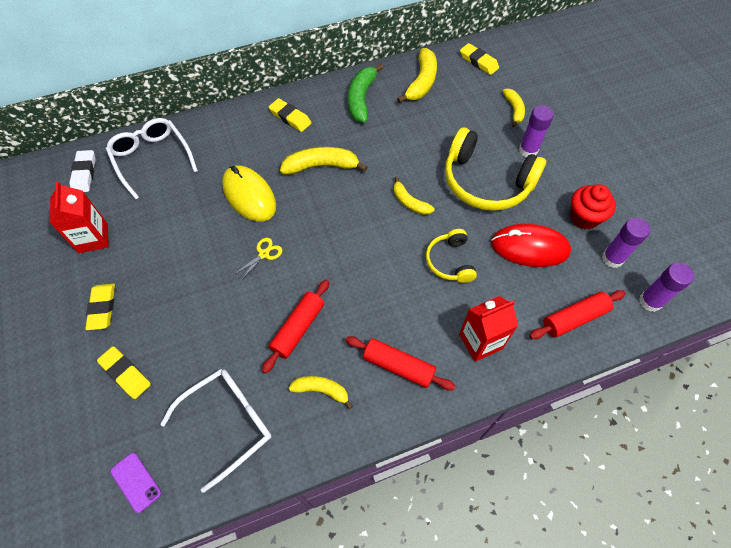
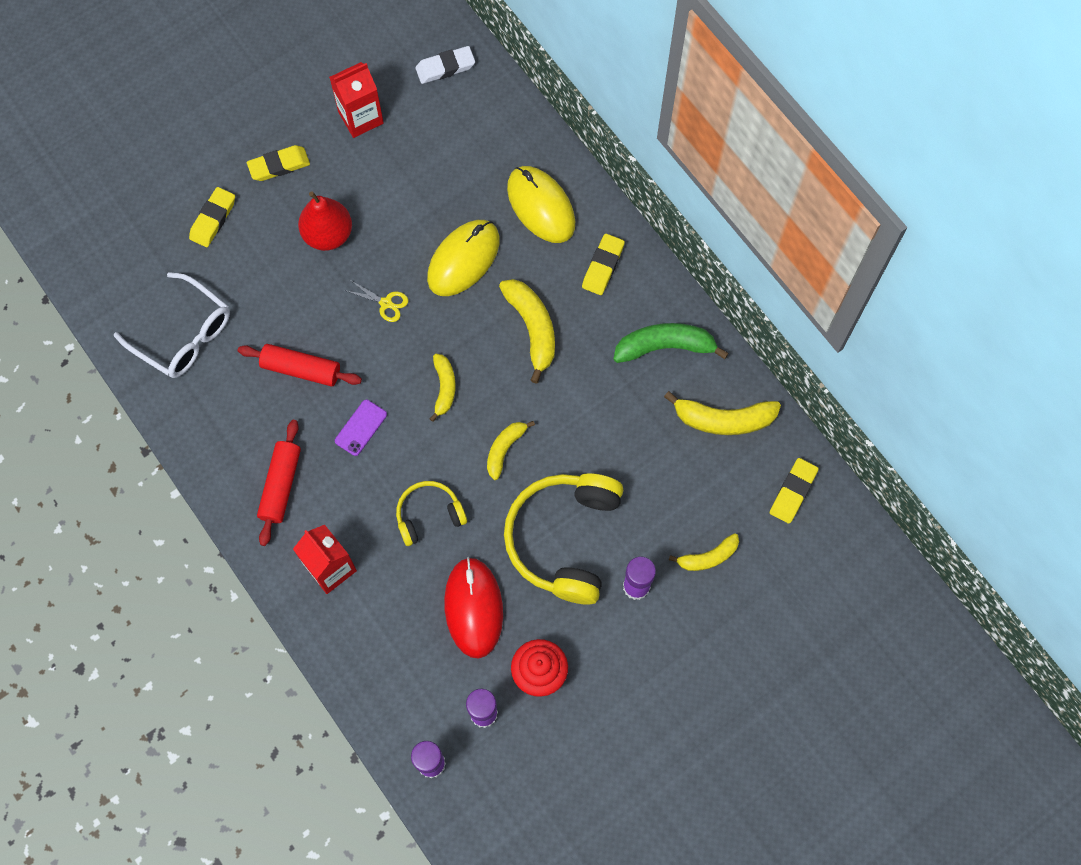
camera: 75 degrees right, 10 degrees up
(136, 482) = (112, 273): purple phone -> purple phone (361, 428)
(152, 159) = (487, 131): white glasses -> none
(185, 283) = (328, 234): none -> red pear
(228, 141) = (541, 206): none -> yellow mouse
(321, 390) = (236, 413): yellow banana -> yellow banana (444, 388)
(574, 318) = (385, 672): red rolling pin -> none

